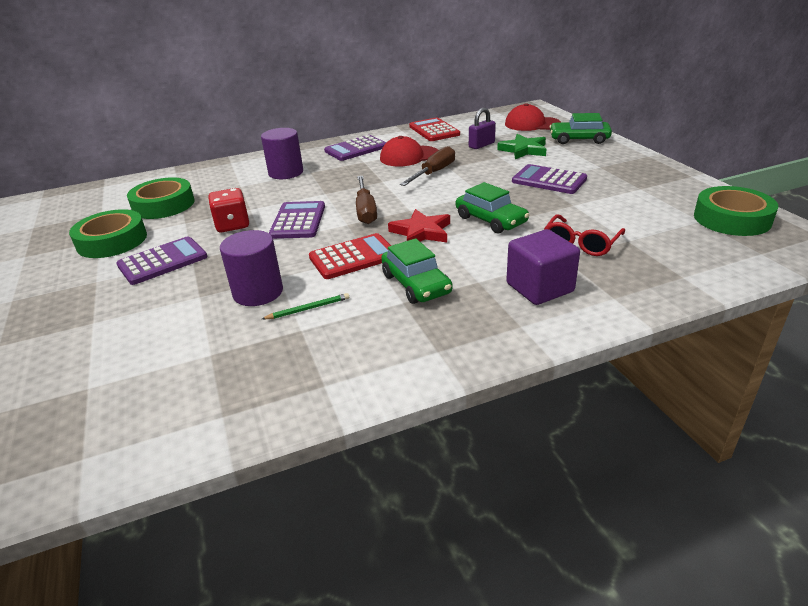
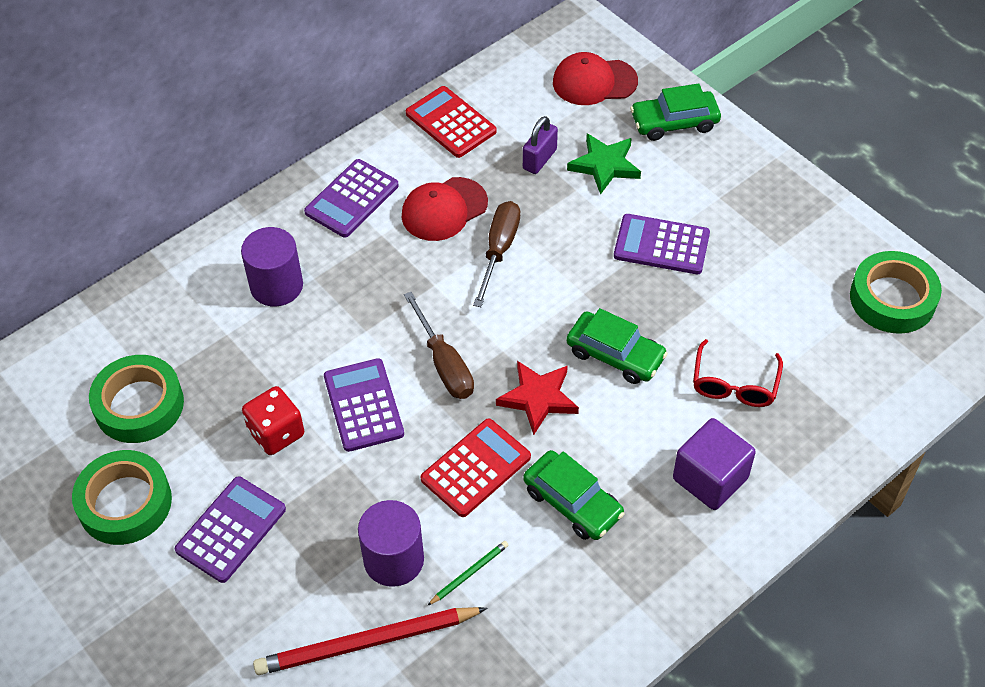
camera: 20 degrees left, 20 degrees up
(199, 333) = (366, 643): none -> red pencil

